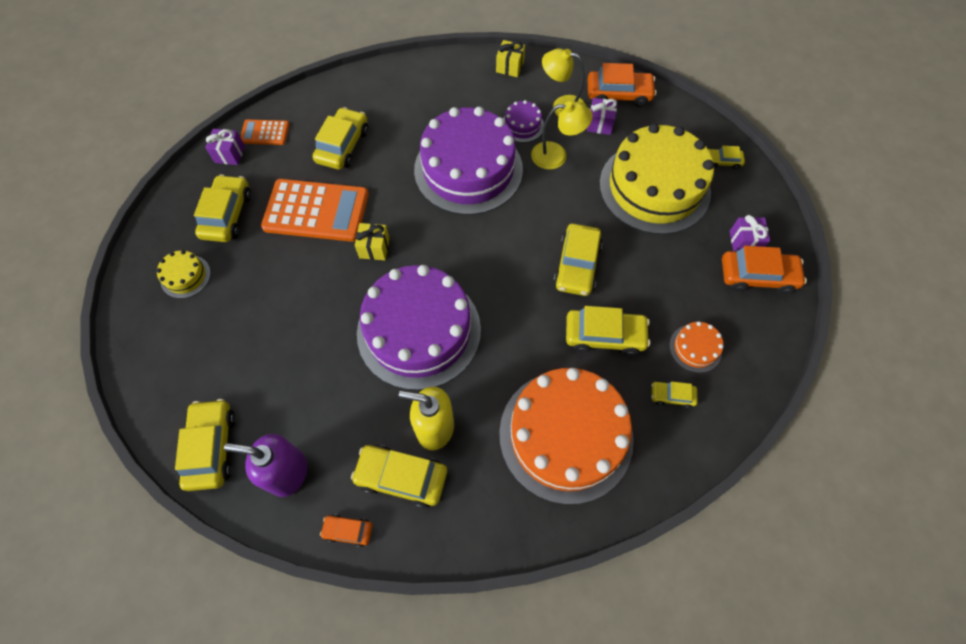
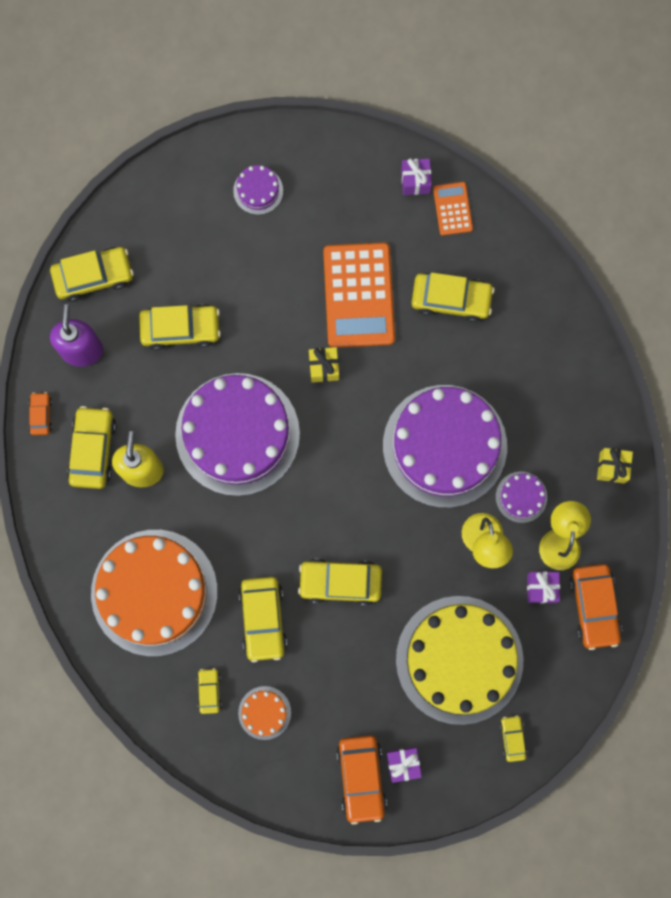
camera: 80 degrees right, 15 degrees up
(185, 276) = (258, 190): yellow cake -> purple cake
(227, 215) = (337, 206): yellow car -> yellow car (181, 329)

